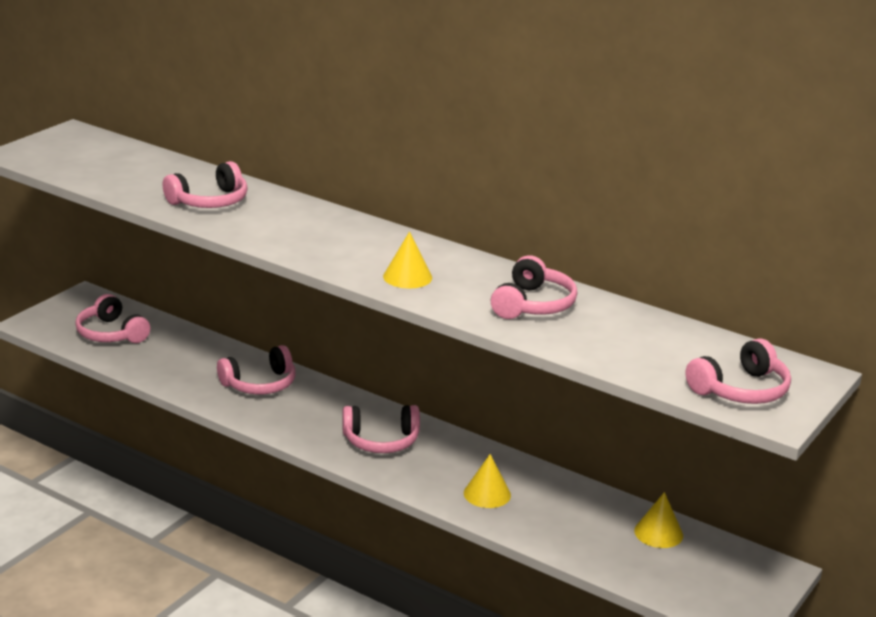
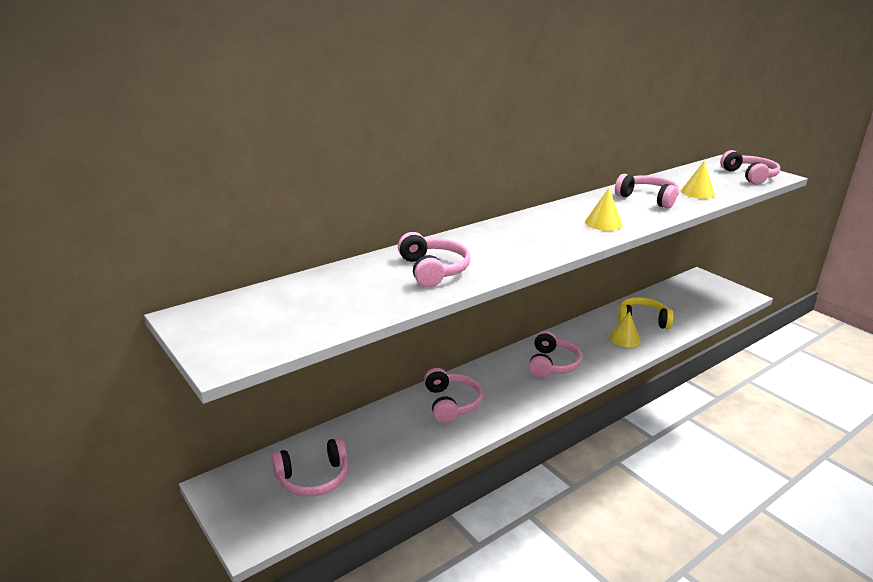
camera: 70 degrees left, 0 degrees up
(556, 509) = (642, 320): none -> yellow headphones
(658, 533) = (667, 297): yellow cone -> yellow cone (697, 193)

